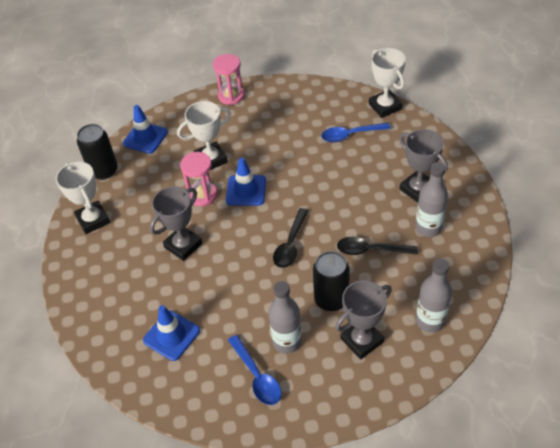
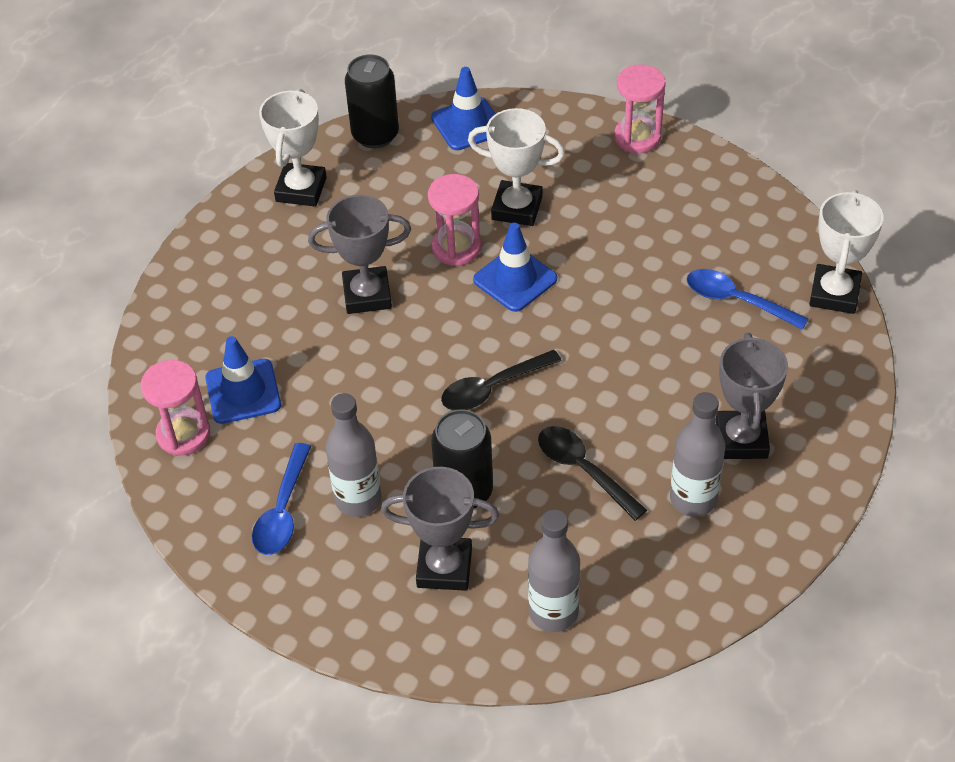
camera: 40 degrees right, 0 degrees up
(163, 380) = (183, 434): none -> pink hourglass

